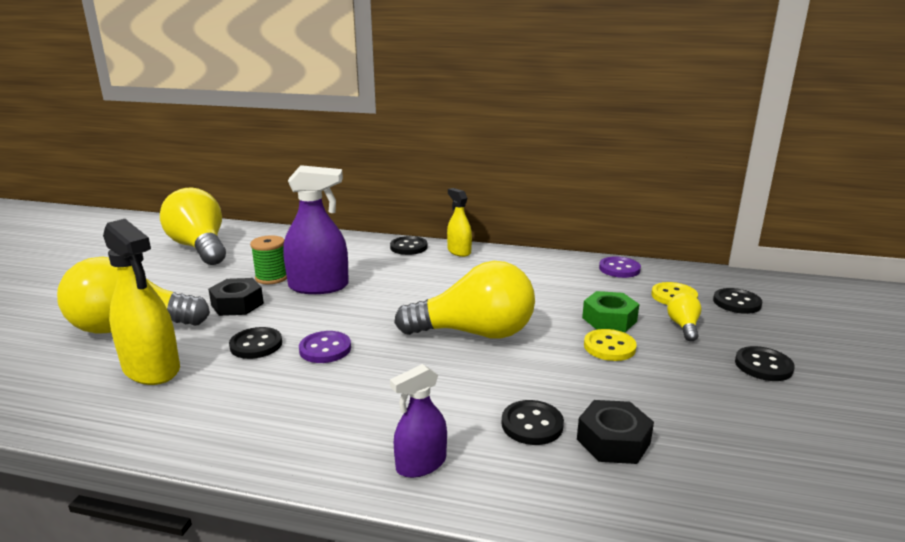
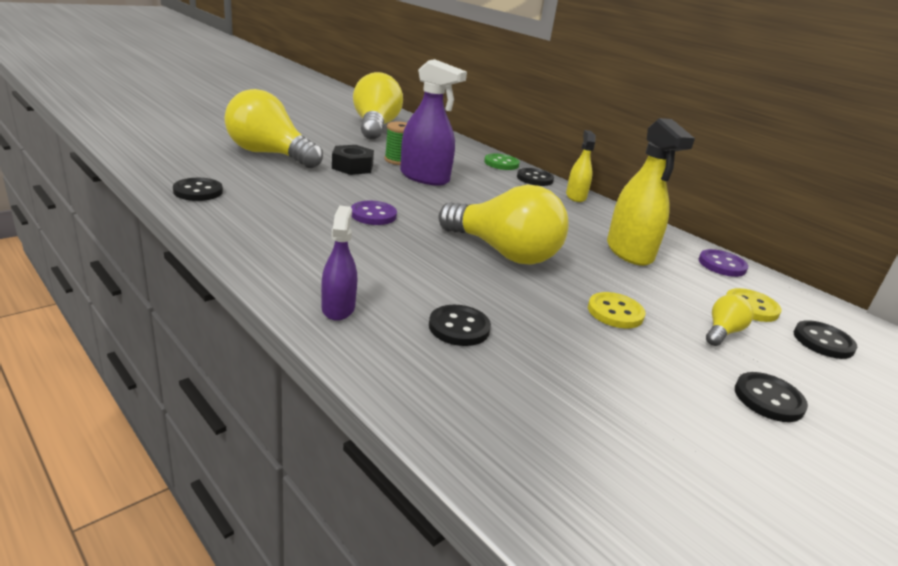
camera: 30 degrees right, 5 degrees up
(151, 369) = (250, 180): yellow spray bottle -> yellow spray bottle (629, 252)
(256, 345) = (331, 194): black button -> black button (198, 191)
(364, 243) = (501, 163): none -> green button
(421, 464) = (338, 308): purple spray bottle -> purple spray bottle turned 90 degrees clockwise
(609, 319) = (648, 294): green nut -> none
(613, 441) = (512, 371): black nut -> none

